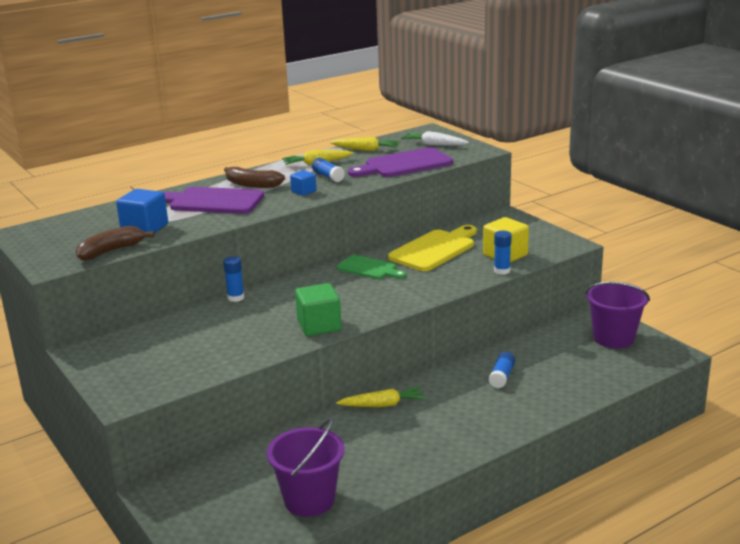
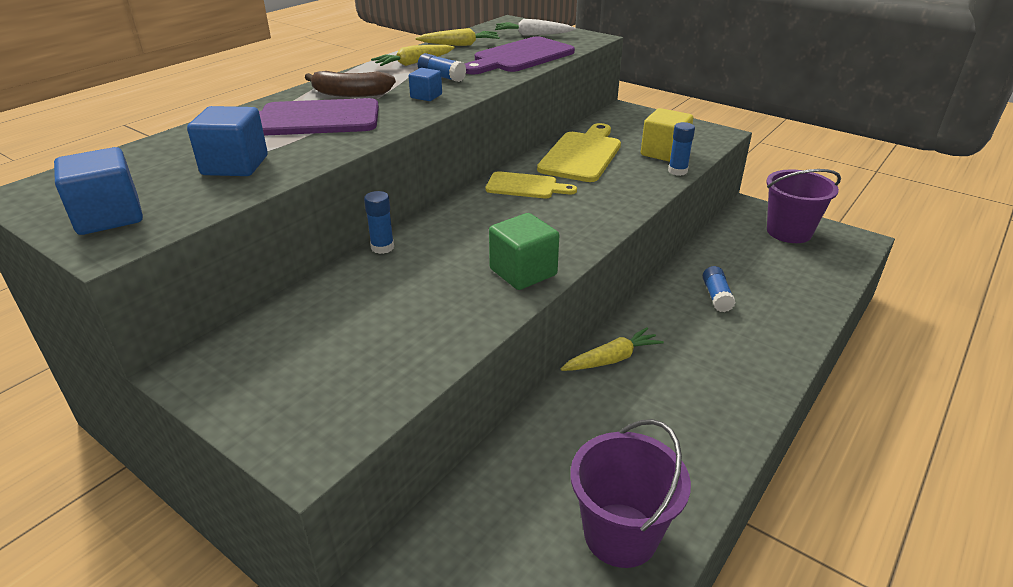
camera: 20 degrees left, 10 degrees up
(58, 251) = (109, 217): none -> blue cube
(111, 251) = (200, 205): brown banana -> none
(369, 268) = (525, 186): green cutting board -> yellow cutting board

